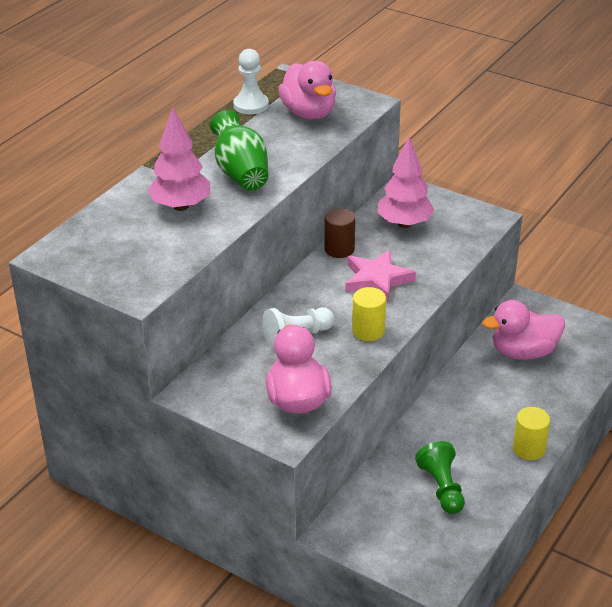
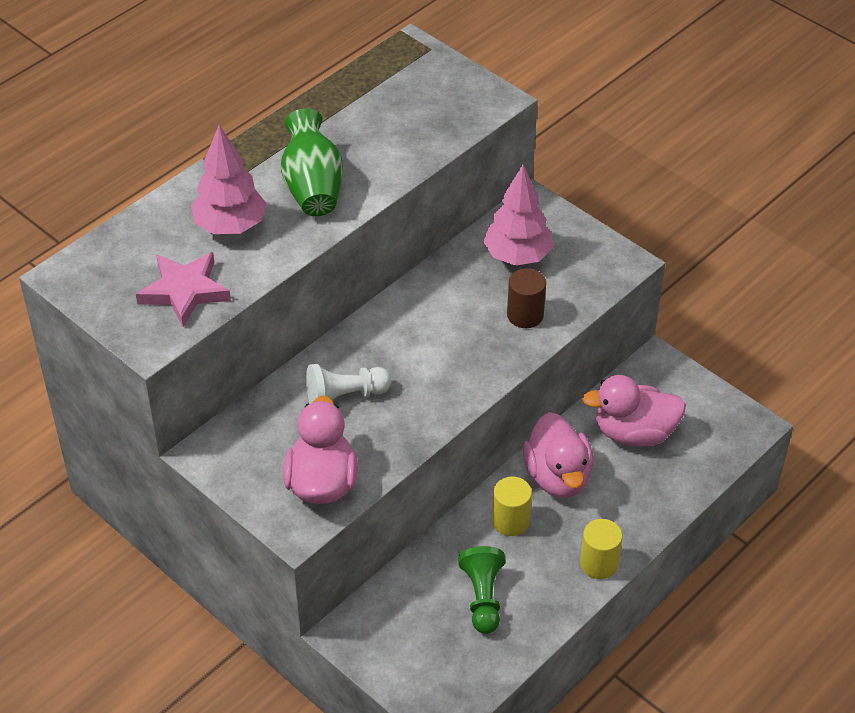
camera: 10 degrees right, 10 degrees up
(251, 105) = (353, 85): white pawn -> none
(309, 113) = (419, 106): pink duck -> pink duck (558, 477)
(339, 249) = (428, 282): brown cylinder -> brown cylinder (525, 315)
(368, 331) = (429, 402): yellow cylinder -> yellow cylinder (510, 521)
(377, 279) = (460, 332): pink star -> pink star (184, 291)

